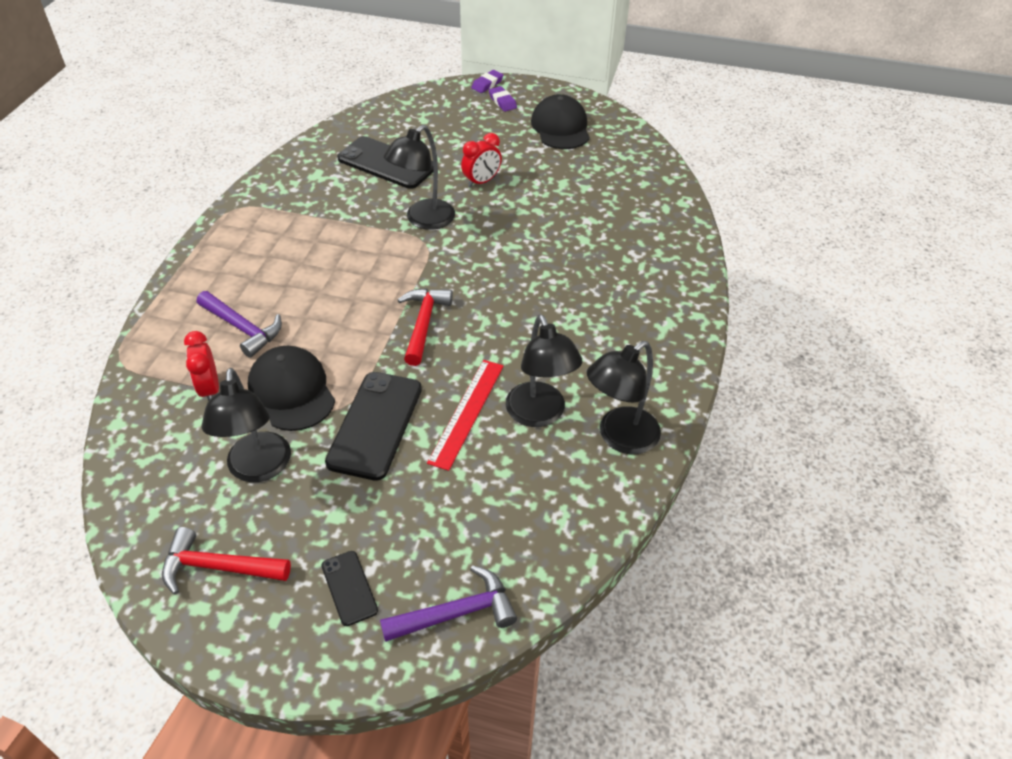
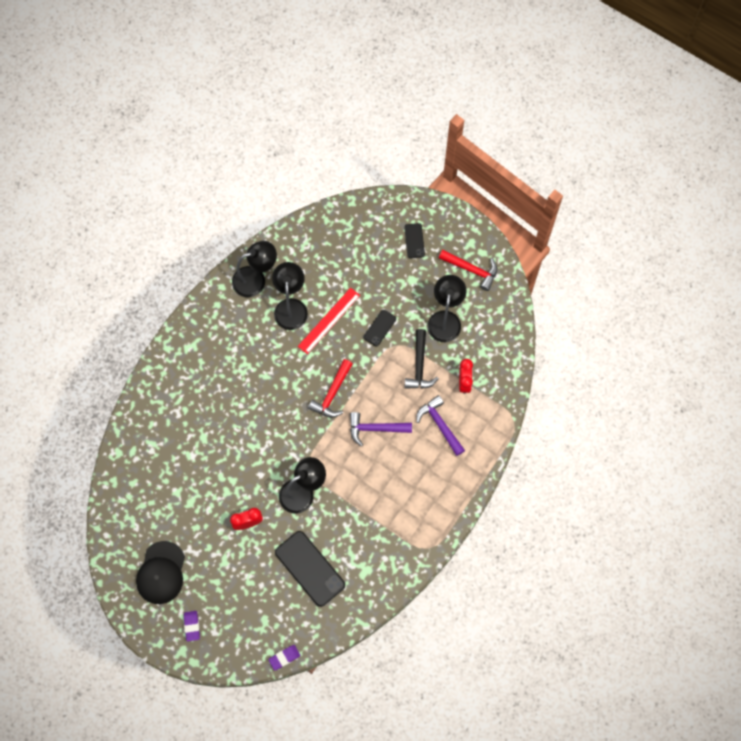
camera: 160 degrees left, 25 degrees up
(292, 391) = (419, 366): black cap -> black hammer
(375, 425) = (379, 328): black phone -> black phone, size x0.52
(457, 613) = (370, 214): purple hammer -> purple hammer (375, 429)
(487, 84) = (194, 658): purple eraser -> purple eraser (284, 657)

